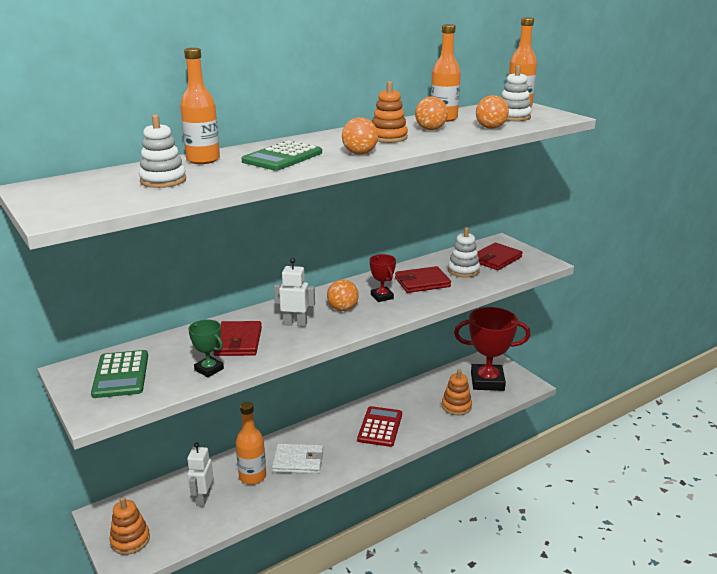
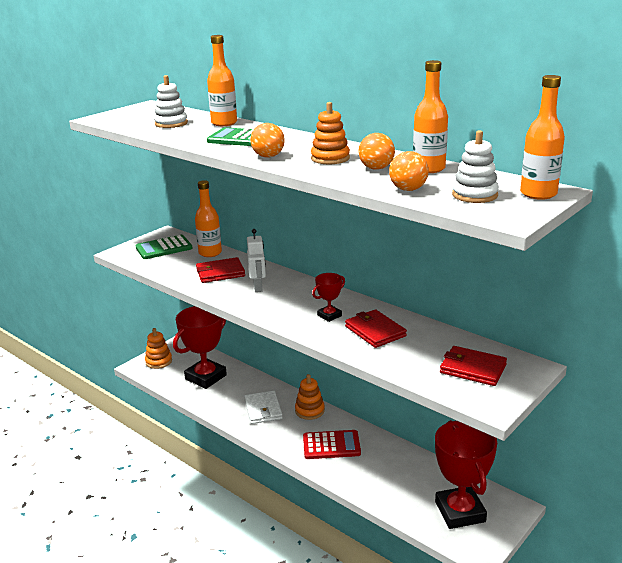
camera: 75 degrees right, 0 degrees up
(203, 498) = (205, 377): white robot -> red trophy
(209, 369) = (178, 272): green trophy -> none
(252, 477) = (236, 392): orange bottle -> orange bottle (210, 253)
(342, 309) = (294, 302): orange ball -> none
(456, 406) = (394, 493): orange stacking toy -> orange stacking toy (309, 410)
(463, 270) = (422, 351): white stacking toy -> none

